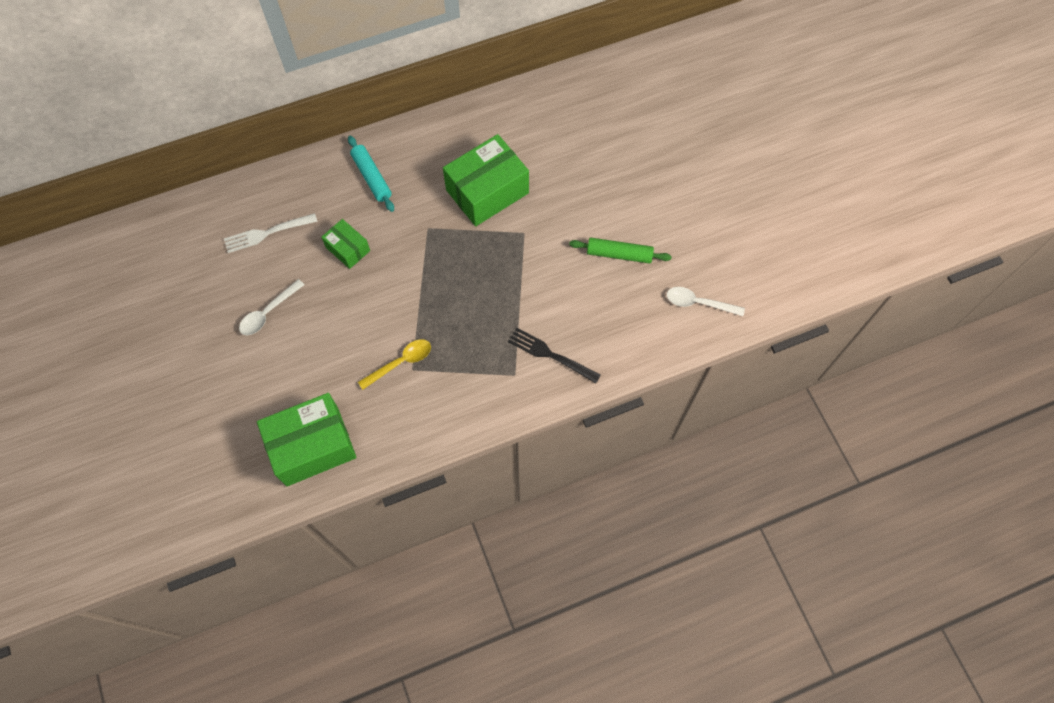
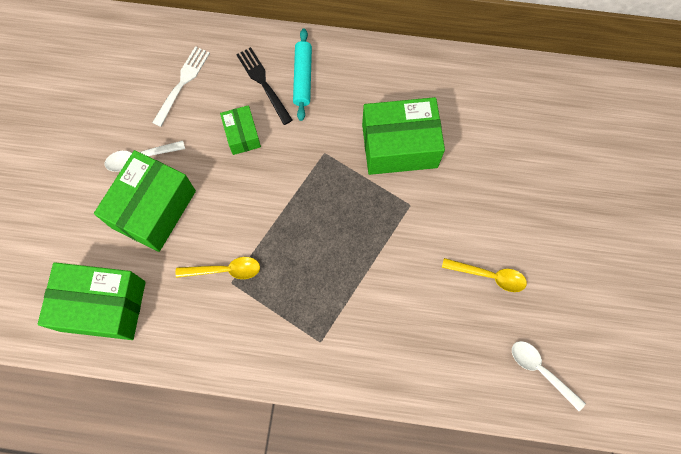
camera: 30 degrees right, 5 degrees up
(267, 233) = (182, 83): white fork -> white fork turned 105 degrees clockwise
(307, 347) = (153, 209): none -> green box
(550, 355) = (365, 341): black fork -> black fork (263, 83)
(619, 254) = (489, 276): green rolling pin -> yellow spoon

